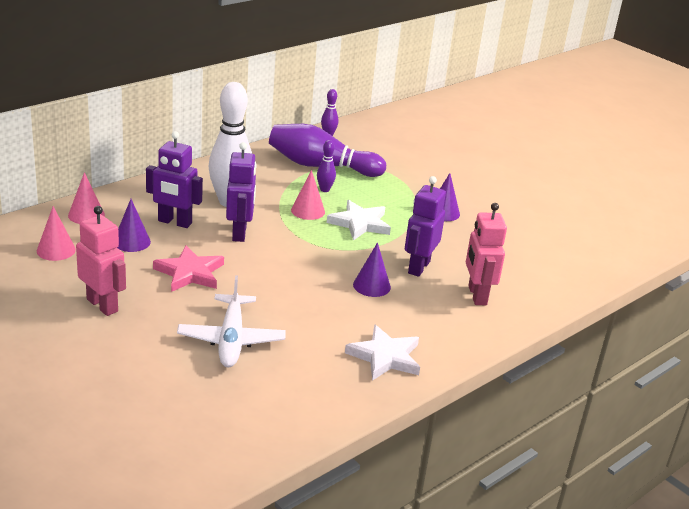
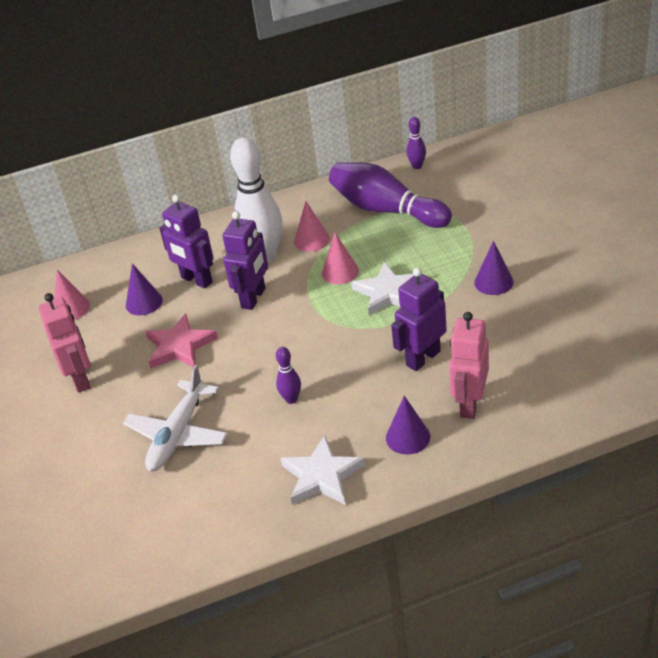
camera: 30 degrees right, 10 degrees up
(86, 215) = (118, 266): pink cone -> pink cone (311, 240)
(325, 190) = (373, 243): purple bowling pin -> purple bowling pin (291, 399)
(371, 286) = (357, 379): purple cone -> purple cone (408, 437)

